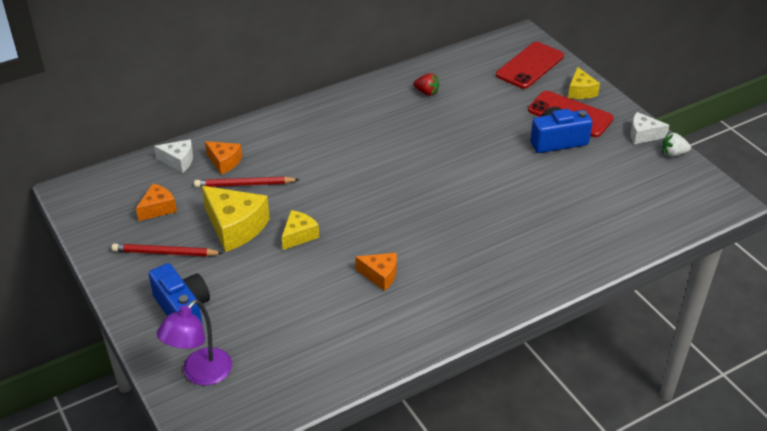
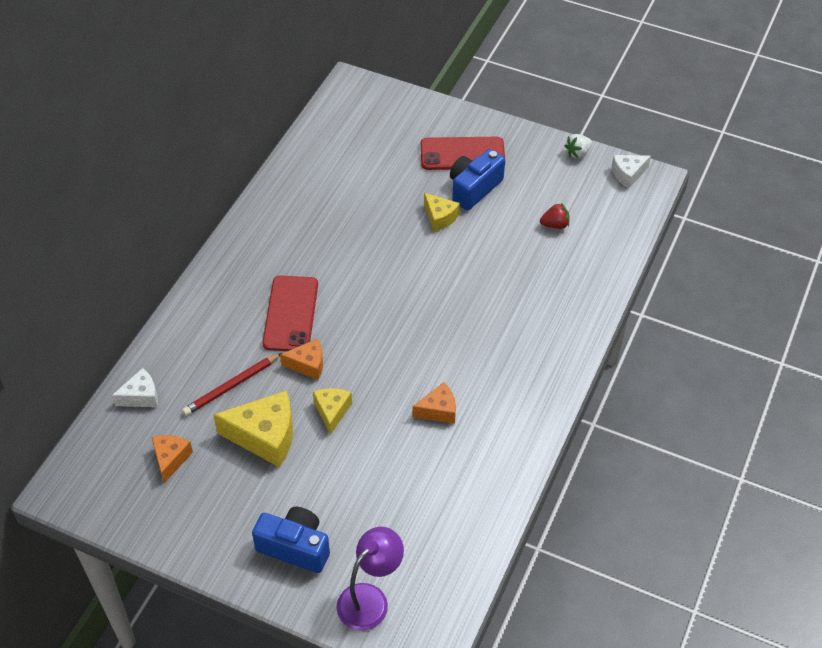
camera: 35 degrees left, 10 degrees up
(165, 253) = (223, 501): red pencil -> none
(200, 374) = (370, 598): purple lamp -> purple lamp turned 135 degrees counterclockwise
(224, 162) = (188, 372): orange cheese -> orange cheese (308, 364)
(426, 92) = (315, 193): red strawberry -> red strawberry (555, 225)
(530, 65) = (384, 116): red phone -> red phone (290, 314)
(580, 91) = (451, 123): yellow cheese -> yellow cheese (440, 217)
(643, 135) = (539, 145): white cheese -> white cheese (628, 174)

